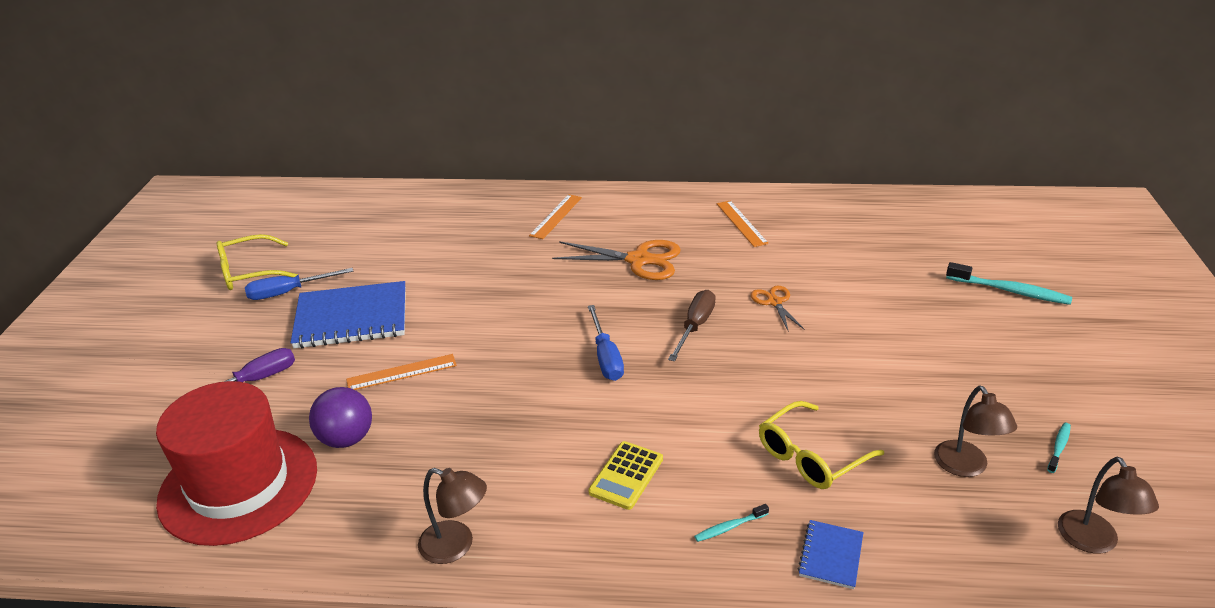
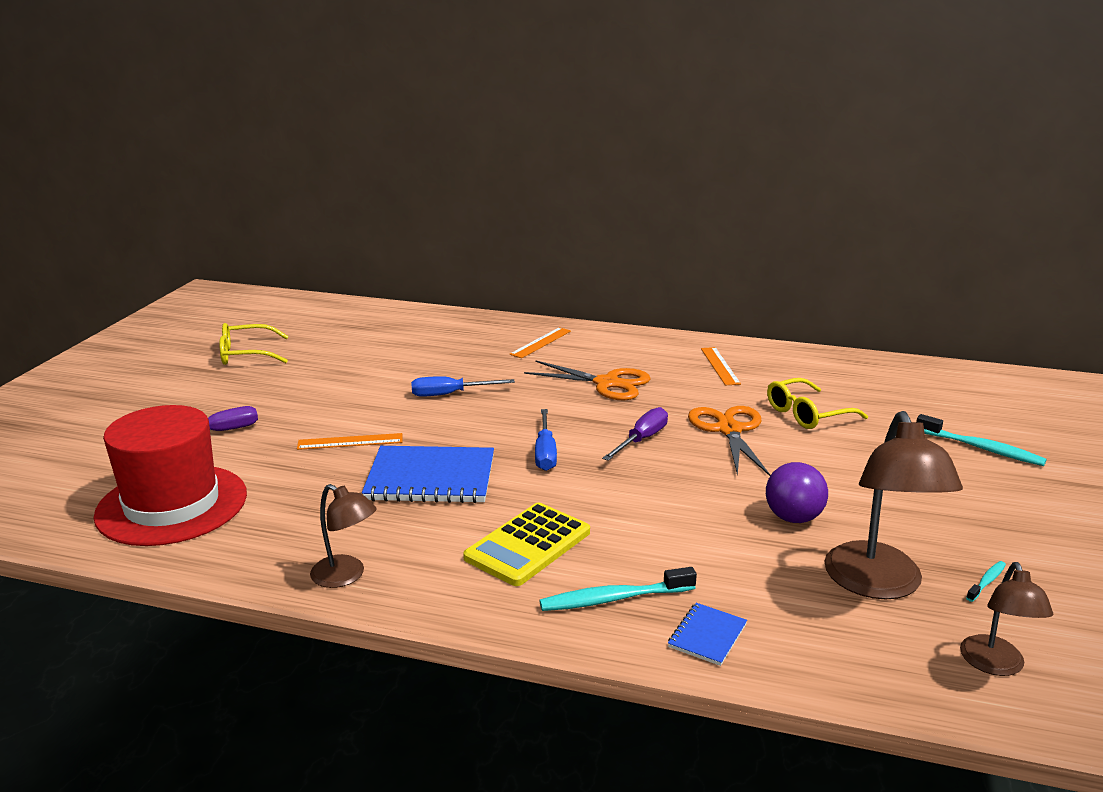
camera: 10 degrees right, 10 degrees down
(288, 292) = (274, 372): blue screwdriver -> blue screwdriver (450, 394)
(346, 439) = (280, 484): purple ball -> purple ball (793, 518)
(351, 318) = (322, 397): blue notebook -> blue notebook (430, 478)
(626, 476) = (528, 545): yellow calculator -> yellow calculator, size x1.53
(695, 326) = (642, 440): brown screwdriver -> purple screwdriver
(729, 527) = (613, 599): turquoise toothbrush -> turquoise toothbrush, size x1.92
(774, 302) = (729, 430): orange scissors -> orange scissors, size x1.82
(810, 457) = (717, 555): yellow glasses -> yellow glasses (806, 414)
(965, 467) = (878, 584): brown lamp -> brown lamp, size x1.77

